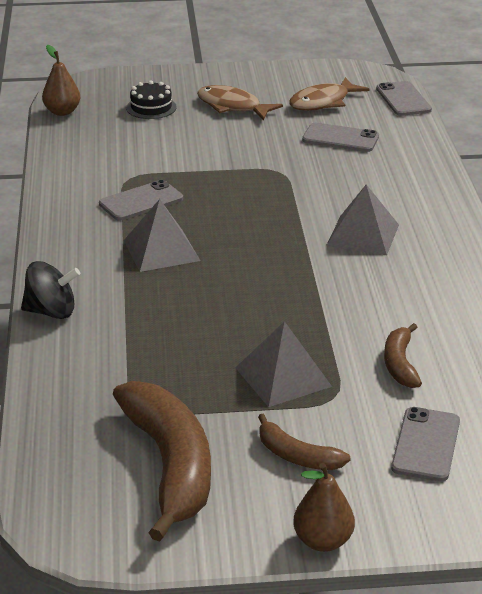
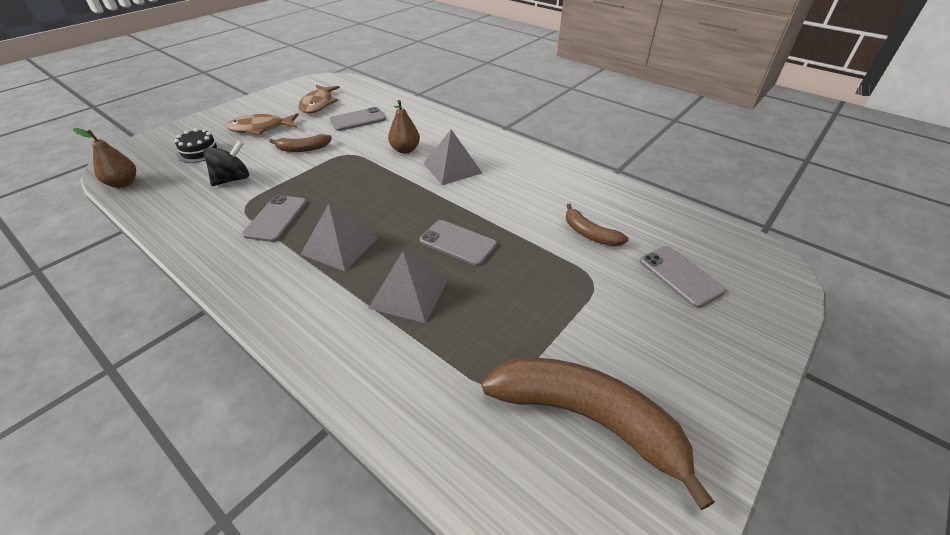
camera: 45 degrees left, 10 degrees up
(51, 312) = (315, 350): black spinning top -> black spinning top (233, 179)
(283, 377) = (546, 287): grey pyramid -> grey pyramid (409, 293)
(297, 456) = (640, 339): brown banana -> brown banana (303, 149)
(323, 541) = (750, 393): brown pear -> brown pear (405, 150)
(403, 99) = (363, 86): grey phone -> grey phone (458, 243)

